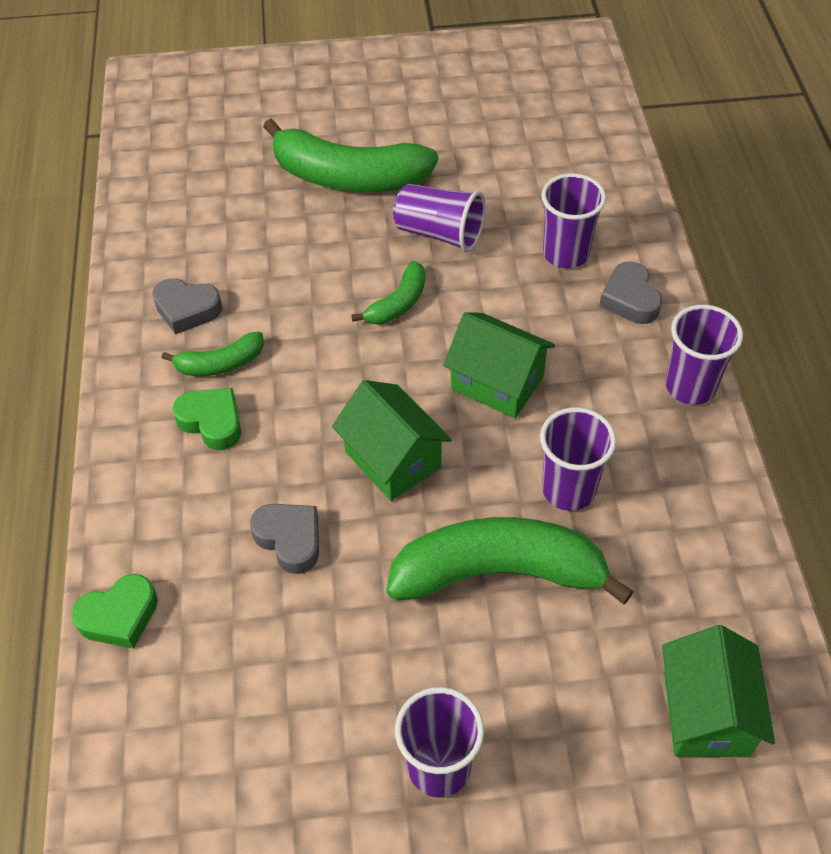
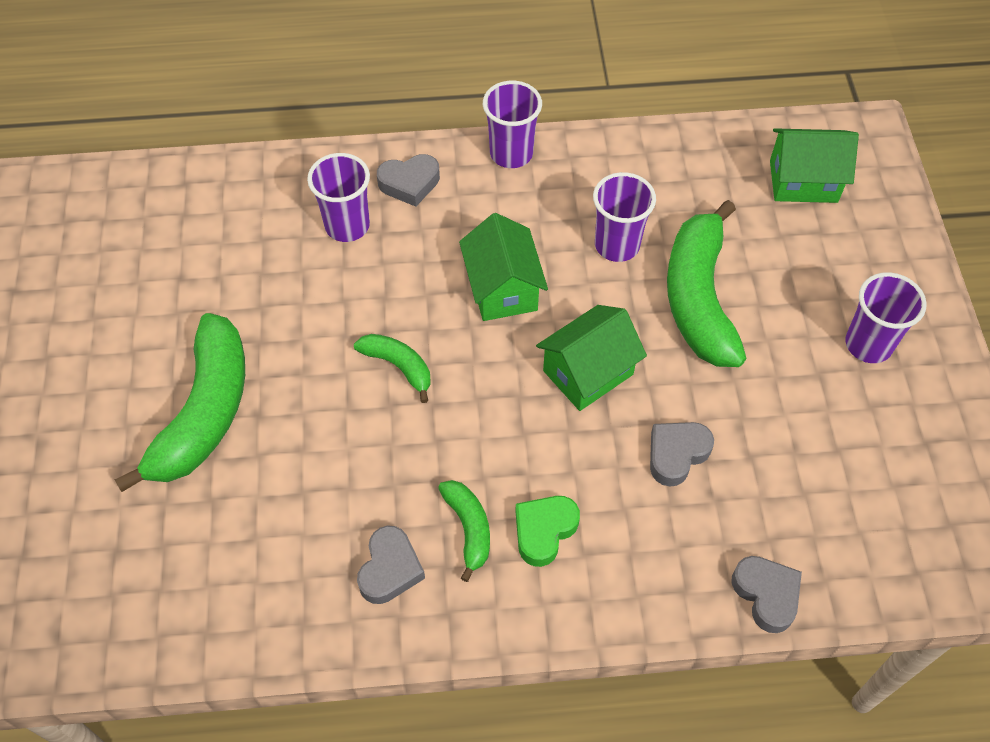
camera: 90 degrees left, 5 degrees up
(119, 616) = (766, 595): green heart -> grey heart
(439, 233) = (305, 328): purple cup -> none
(497, 383) = (502, 289): green house -> green house turned 45 degrees counterclockwise

